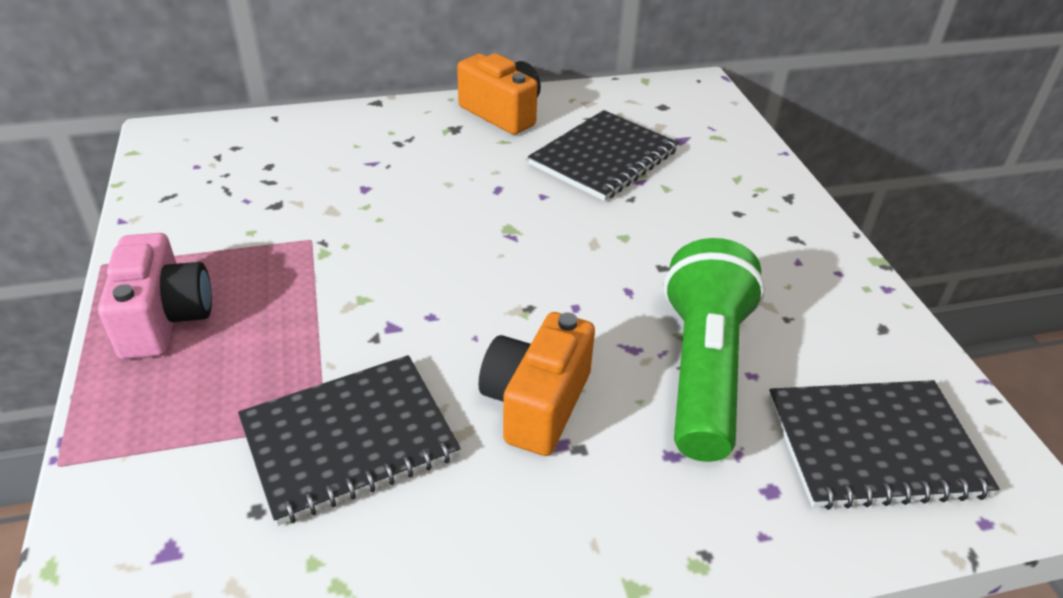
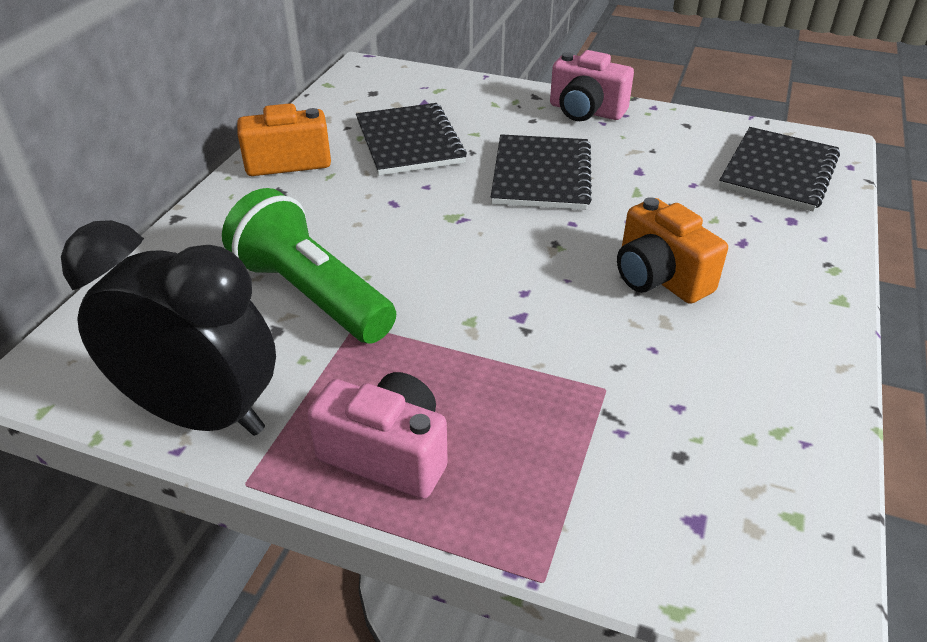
camera: 55 degrees left, 0 degrees up
(161, 214) = (202, 415): none -> black clock
(349, 439) = (635, 380): black notebook -> black notebook (541, 175)
(703, 370) = (676, 199): green flashlight -> green flashlight (312, 294)
(805, 241) = (586, 111): none -> pink camera

